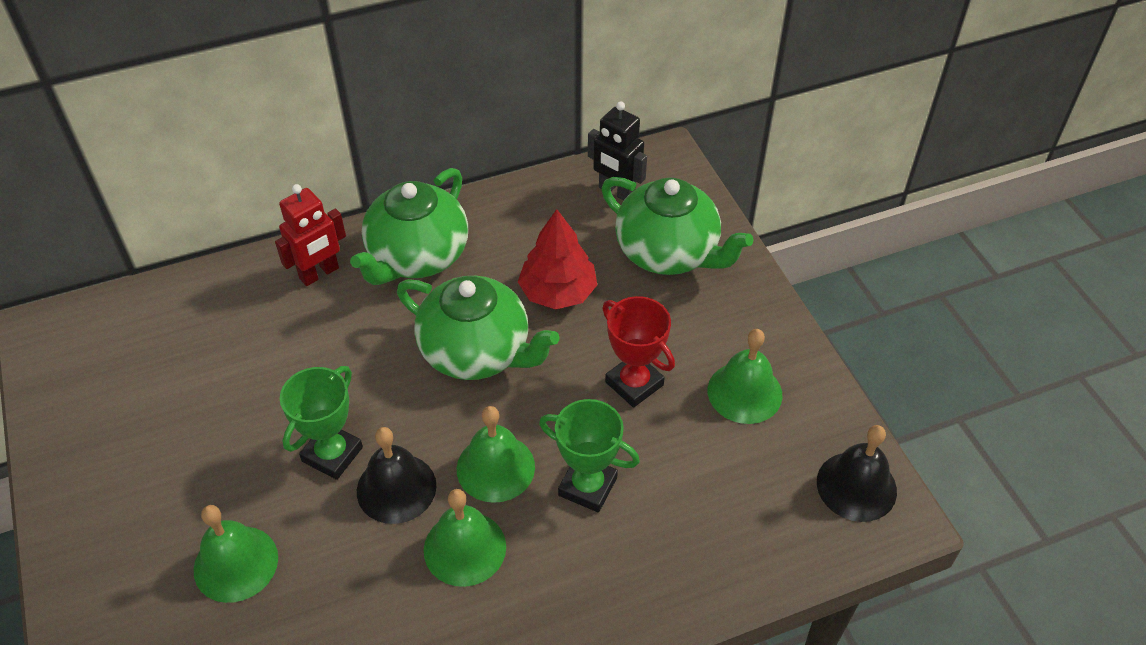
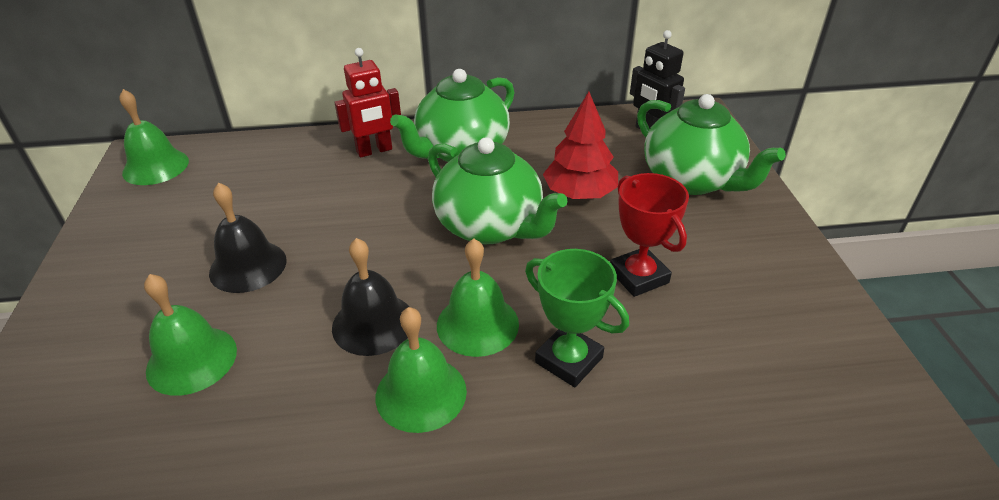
camera: 15 degrees right, 10 degrees down
(332, 454) = (325, 284): green trophy -> none
(744, 392) = (756, 304): green bell -> green bell (155, 166)
(856, 486) = (886, 421): black bell -> black bell (248, 266)

